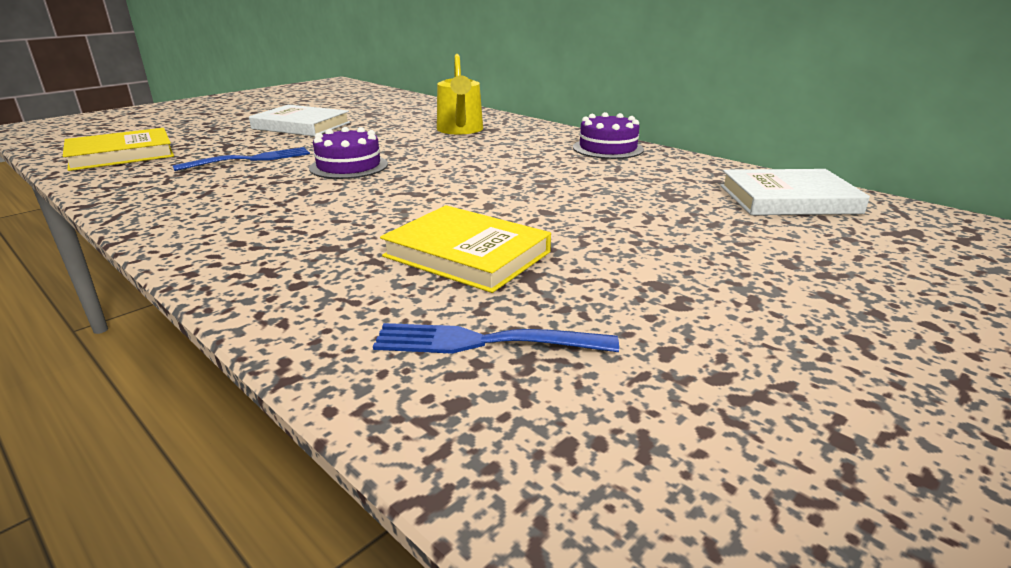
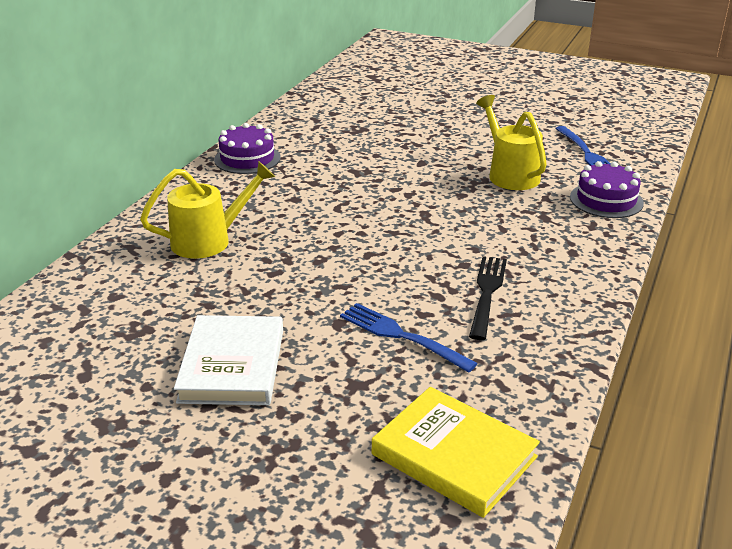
camera: 110 degrees left, 5 degrees up
(246, 191) = (487, 293): none -> black fork
(349, 166) = (381, 266): purple cake -> purple cake (606, 200)
(467, 254) = (509, 174): yellow book -> yellow watering can
(788, 199) = (340, 99): white book -> none

